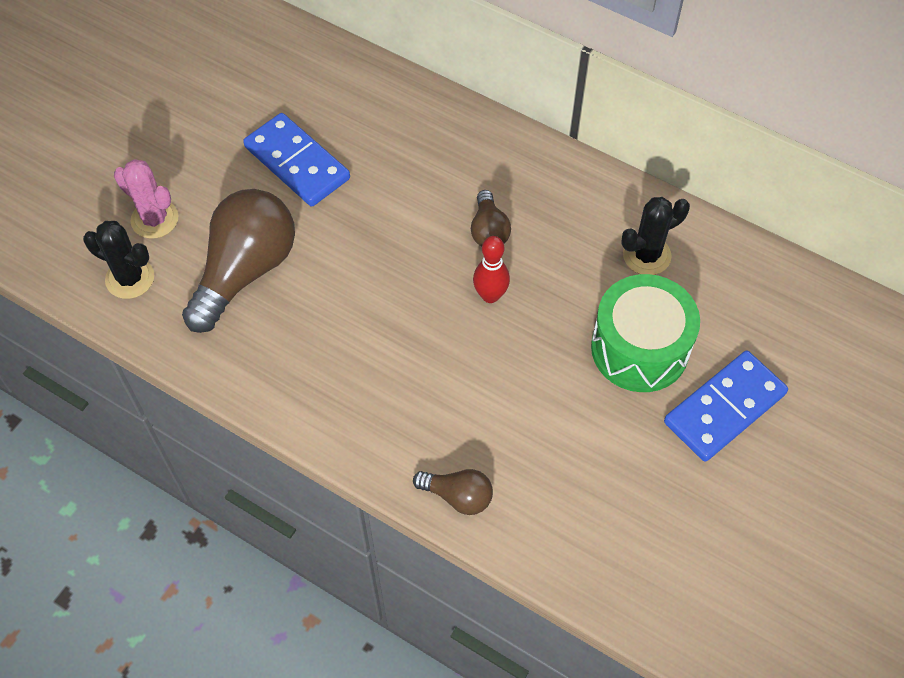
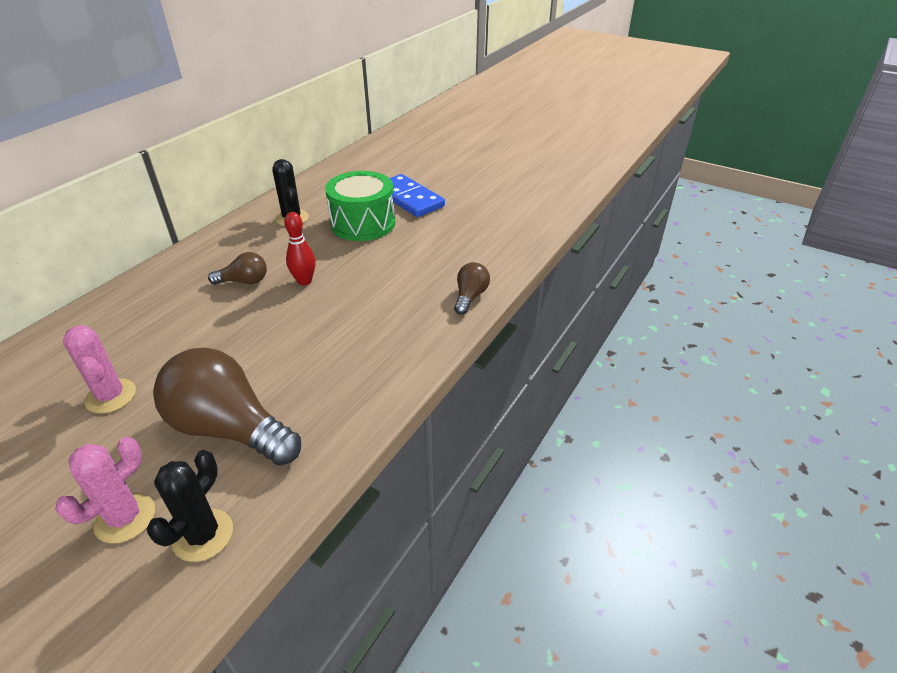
camera: 90 degrees left, 20 degrees down
(297, 163) = (111, 396): blue domino -> pink cactus

